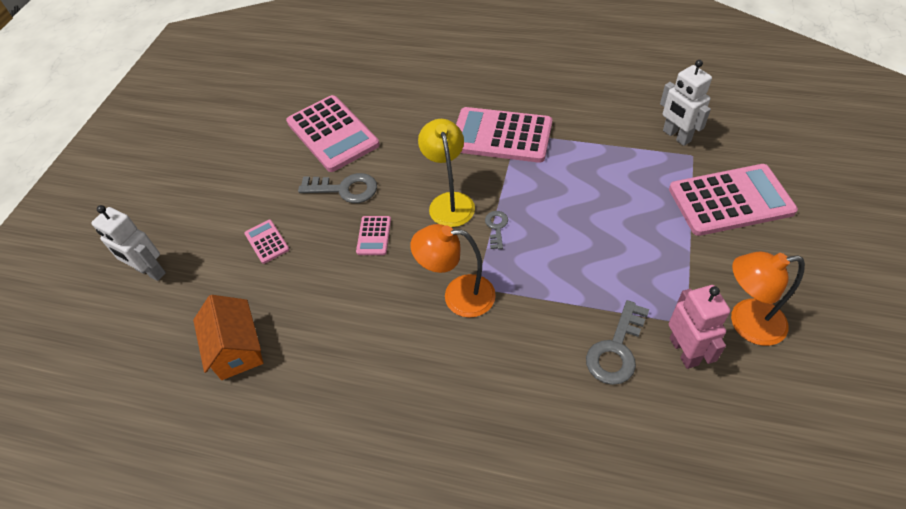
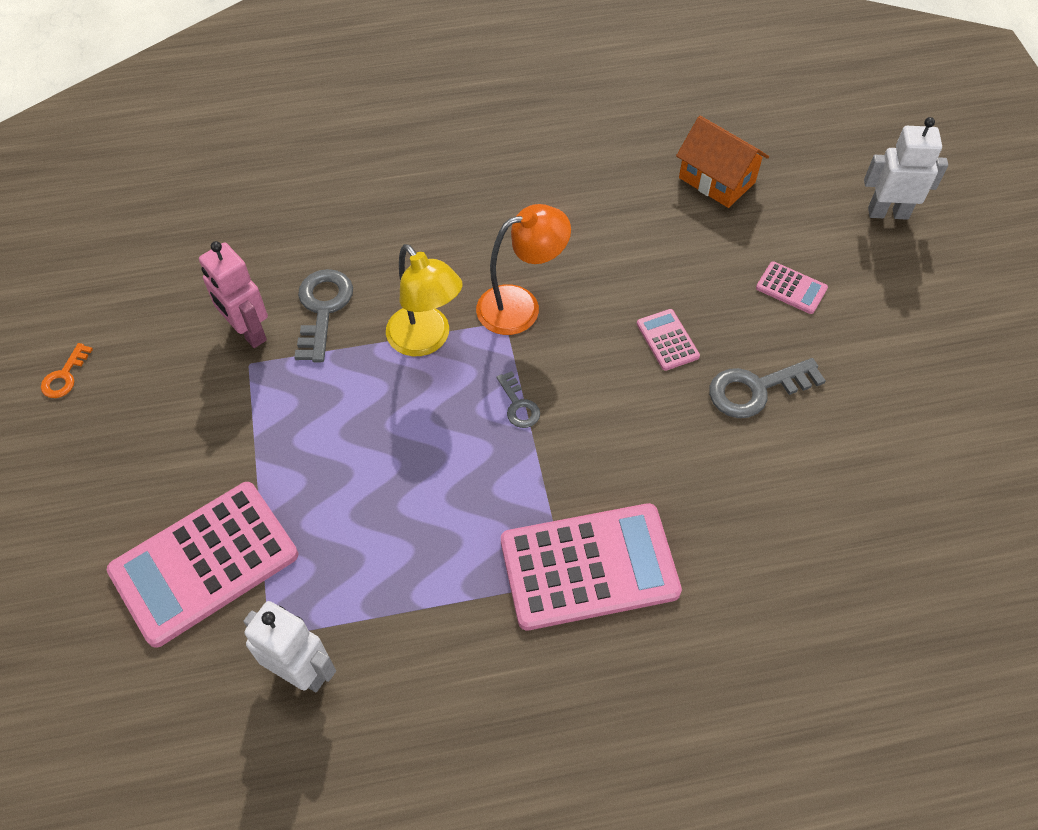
camera: 150 degrees right, 5 degrees up
(332, 134) = (852, 475): pink calculator -> none
(449, 202) = (601, 421): yellow lamp -> yellow lamp (426, 340)
(746, 323) = (180, 386): orange lamp -> none
(851, 366) = (65, 376): none -> orange key

